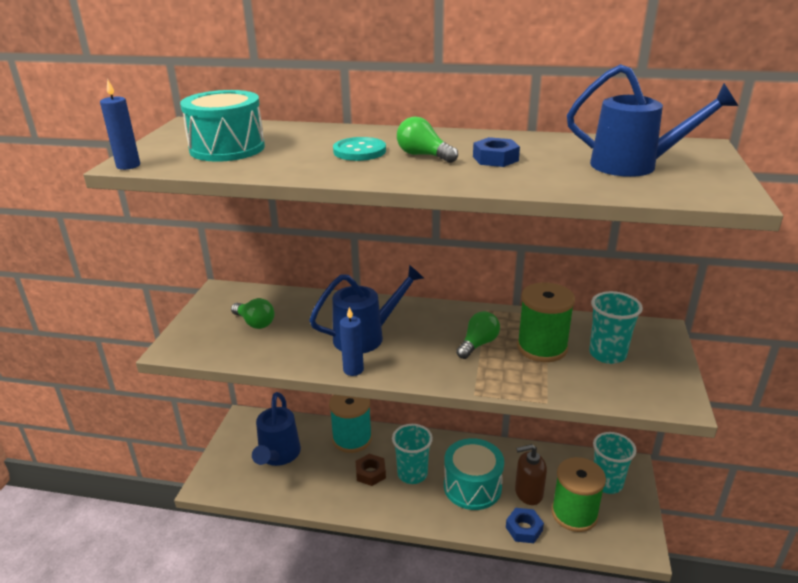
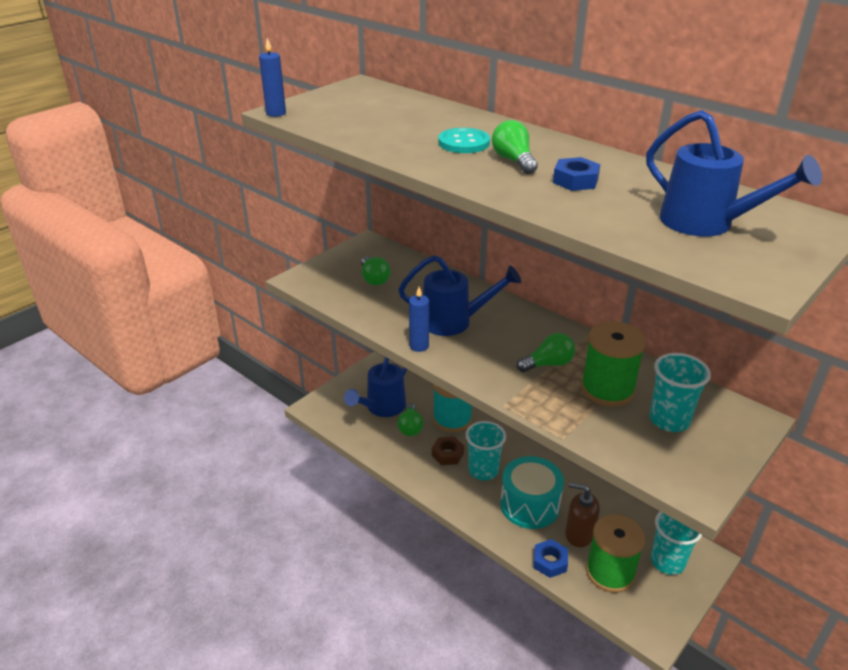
camera: 30 degrees right, 5 degrees up
(227, 148) = (362, 114): turquoise drum -> none
(318, 463) = (410, 427): none -> green light bulb

